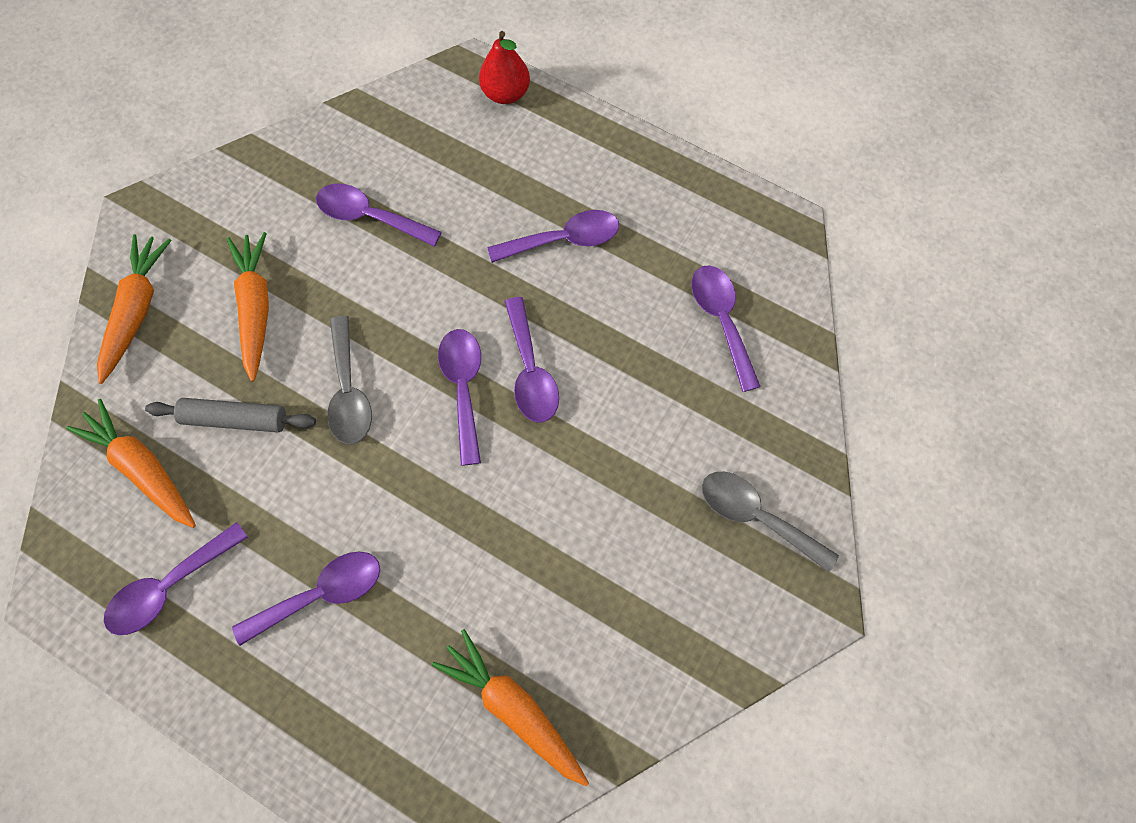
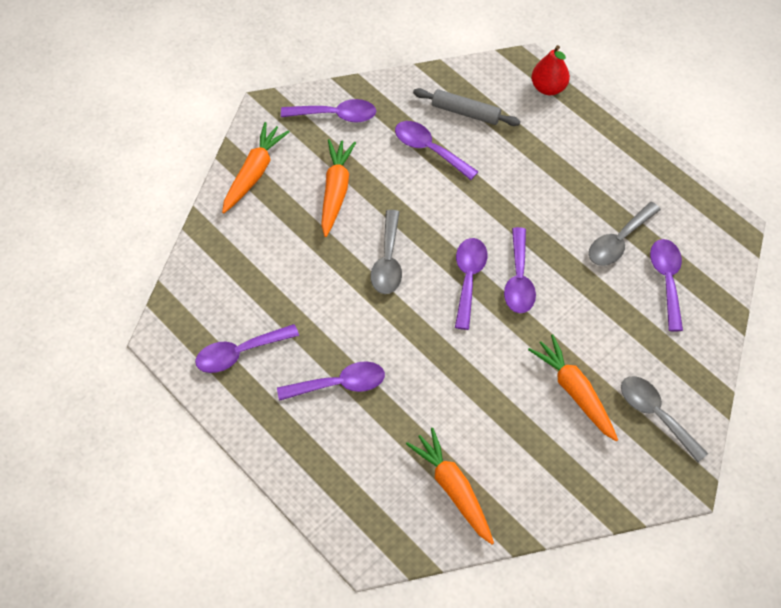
camera: 15 degrees right, 10 degrees down
(143, 468) = (237, 275): orange carrot -> orange carrot (574, 392)
(235, 419) = (306, 259): grey rolling pin -> grey rolling pin (465, 112)
(563, 240) = (565, 198): purple spoon -> purple spoon (335, 115)
(647, 282) = (619, 241): none -> grey spoon

